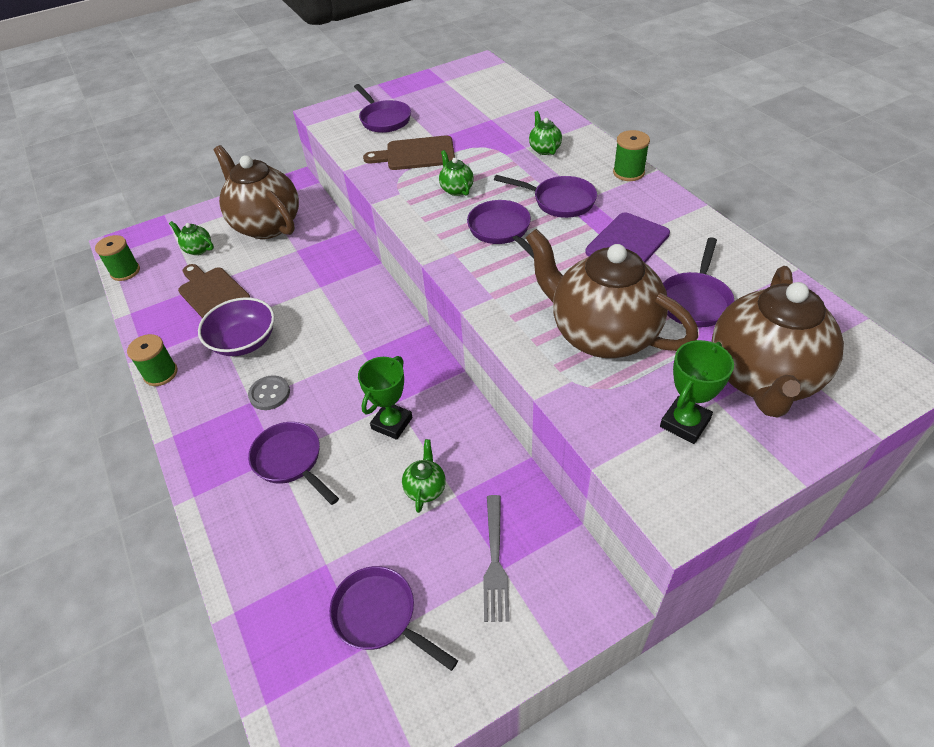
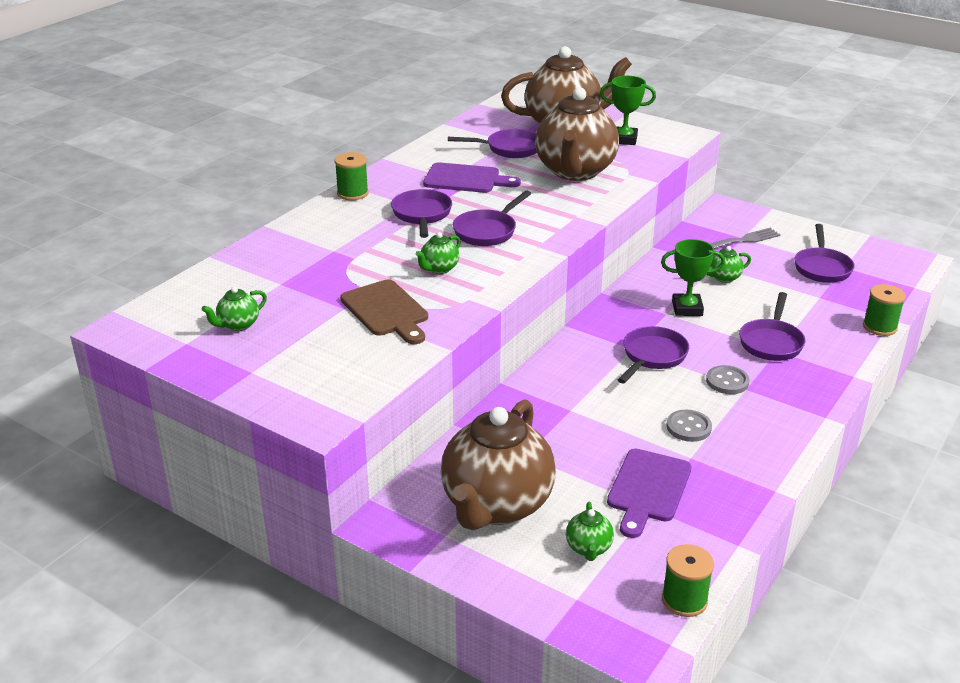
camera: 120 degrees left, 15 degrees down
(161, 373) = (781, 464): green spool -> green spool (879, 327)
(212, 293) = (647, 489): brown cutting board -> purple cutting board
(244, 341) = (688, 427): purple bowl -> grey button
(384, 119) = (315, 359): purple pan -> purple pan (652, 356)
(544, 149) = (333, 239): green teapot -> green teapot (238, 325)

